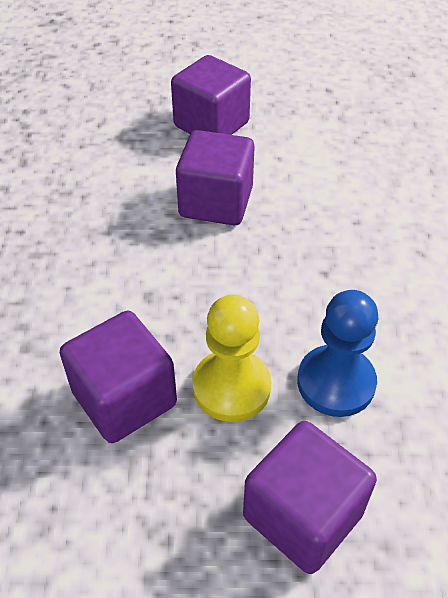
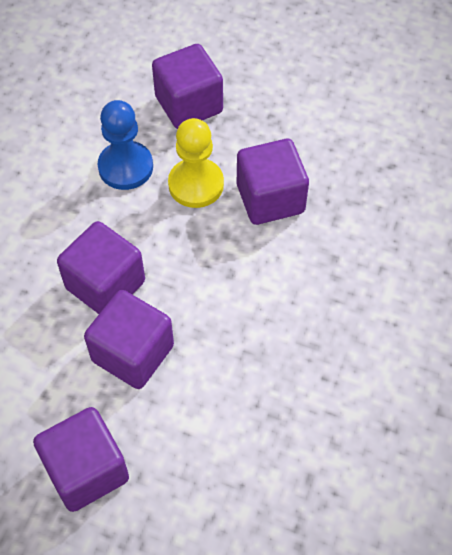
camera: 160 degrees left, 10 degrees up
(277, 248) = (105, 285): none -> purple cube

